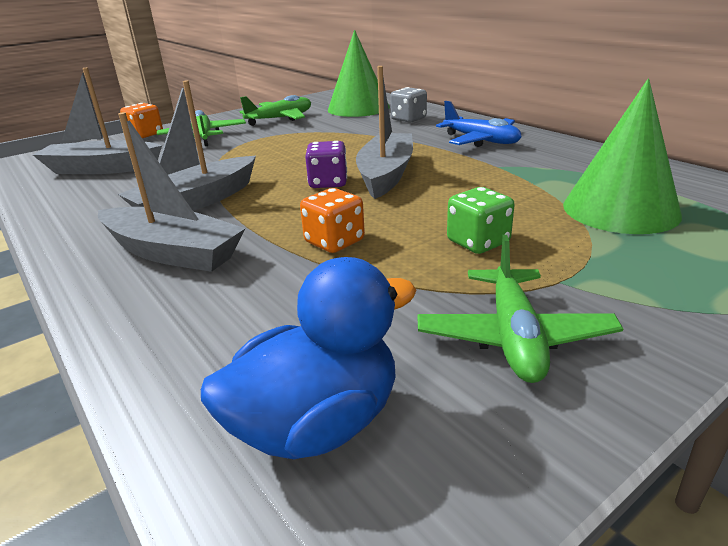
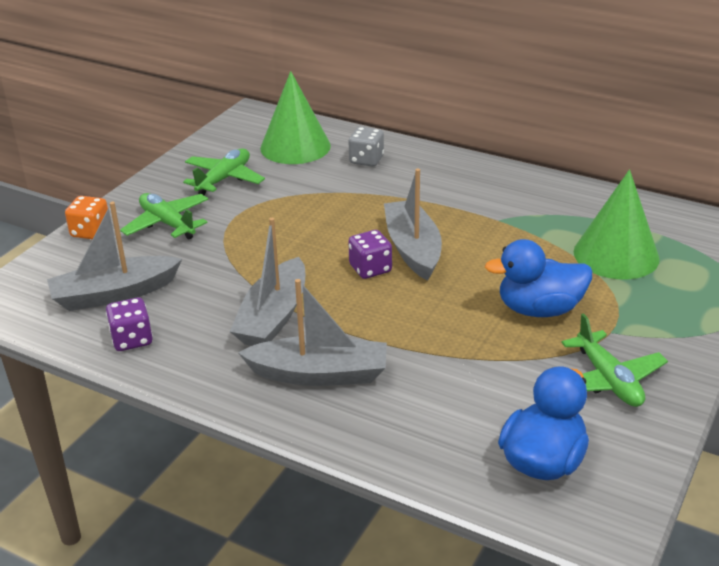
camera: 25 degrees left, 5 degrees up
(65, 198) = (132, 339): none -> purple dice
(334, 242) = (436, 333): orange dice -> none
(478, 242) = (539, 309): green dice -> blue duck
(481, 141) = (461, 185): blue plane -> none

